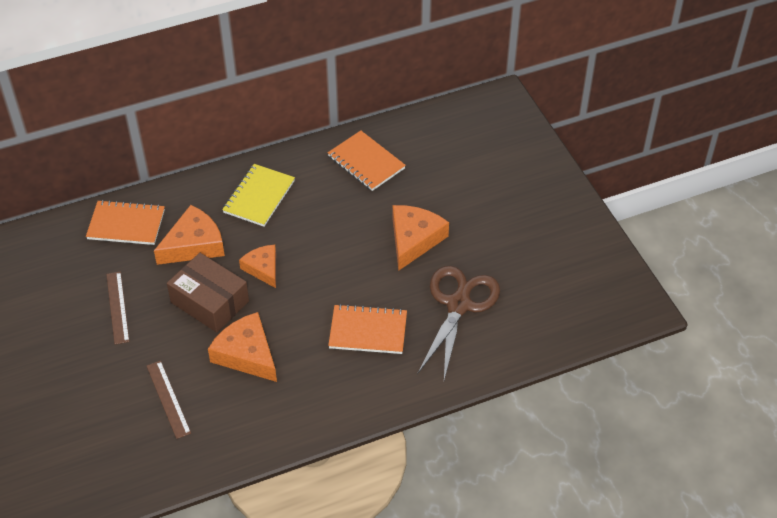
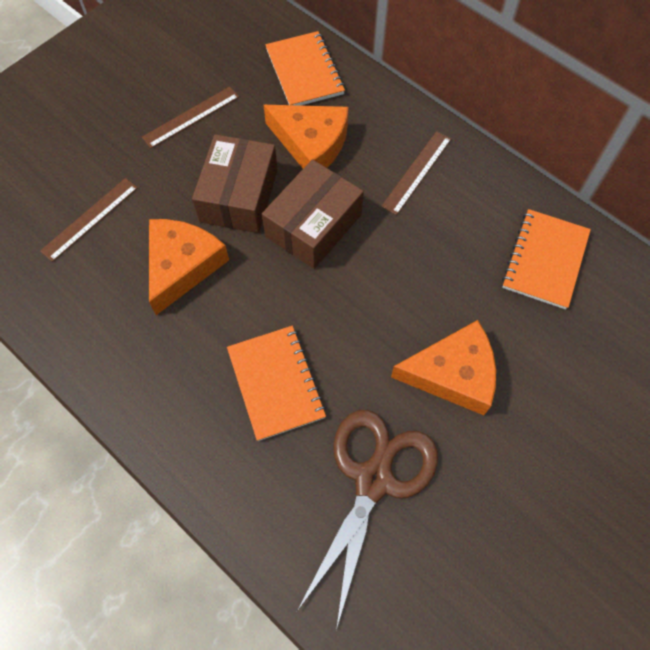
camera: 65 degrees right, 15 degrees up
(259, 197) = (417, 172): yellow notebook -> brown ruler
(263, 268) = (313, 225): orange cheese -> brown box
(458, 305) = (373, 480): brown scissors -> brown scissors turned 60 degrees counterclockwise

